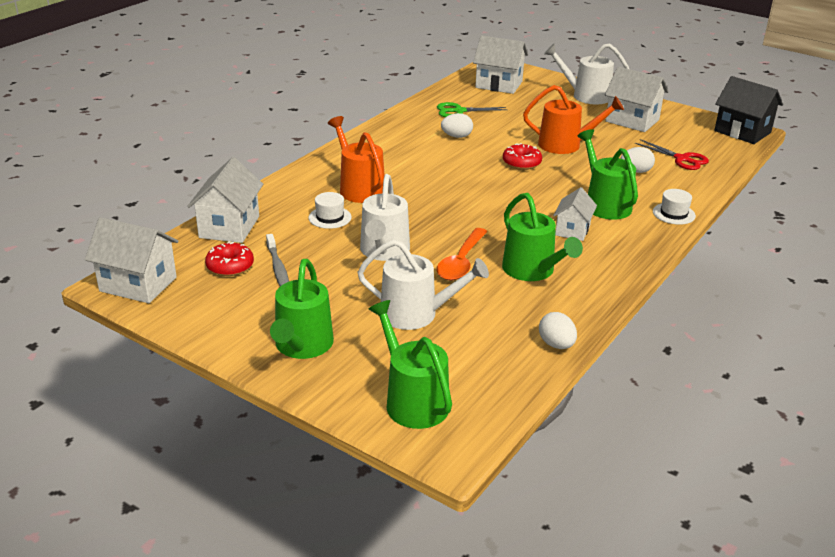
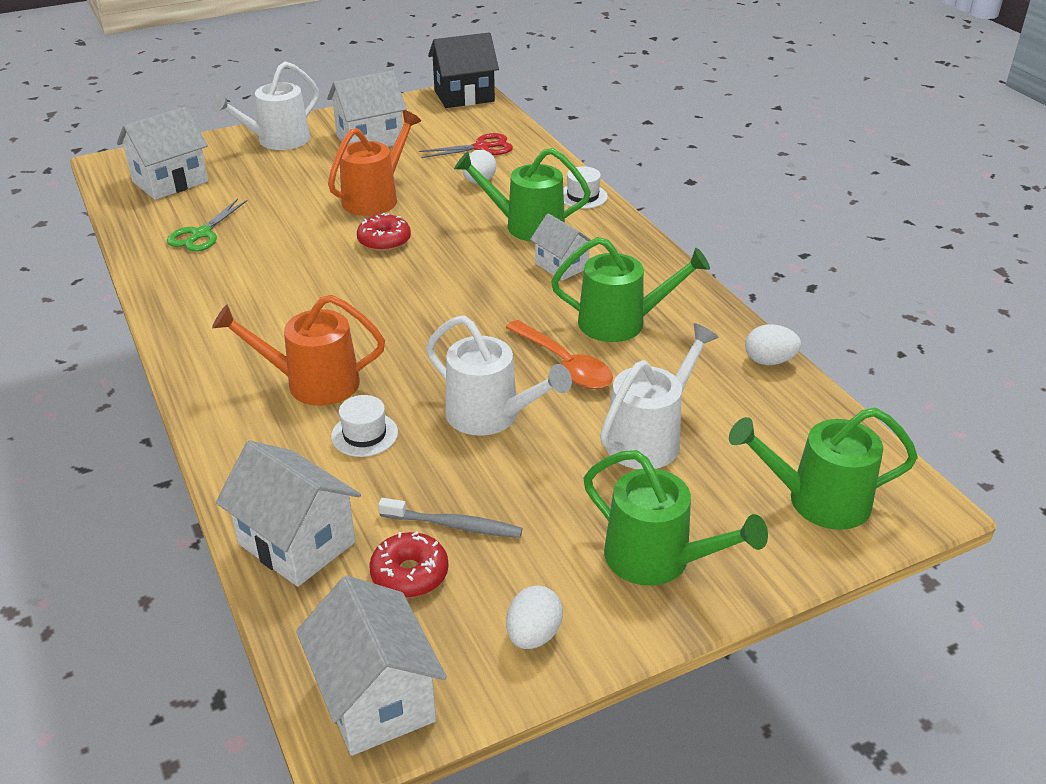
camera: 60 degrees left, 5 degrees up
(138, 284) = (376, 698): white house -> white house turned 75 degrees counterclockwise
(456, 136) = (266, 260): white egg -> white egg (533, 635)

